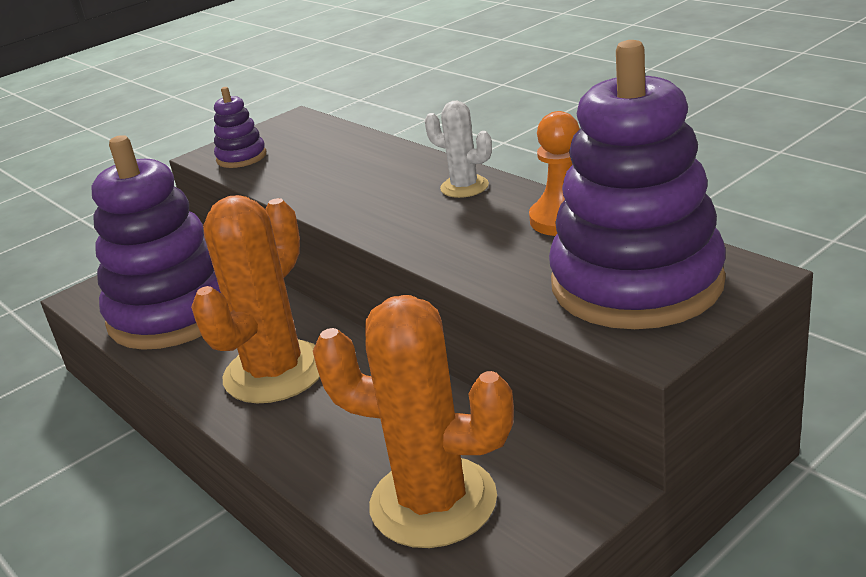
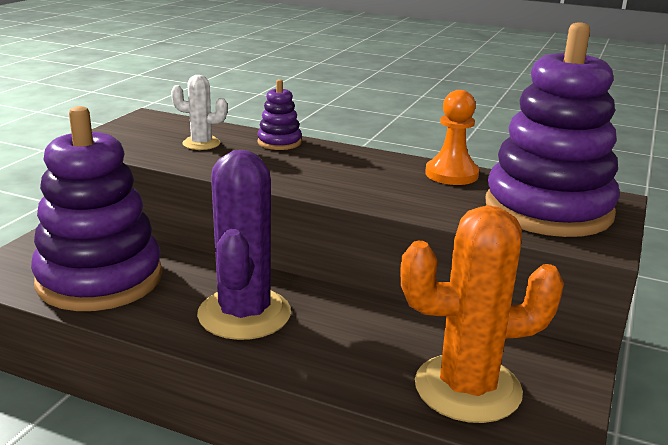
camera: 30 degrees left, 5 degrees down
(241, 157) = (125, 143): purple stacking toy -> purple stacking toy (279, 142)
(275, 372) = (244, 314): orange cactus -> purple cactus
(464, 187) = (351, 158): white cactus -> white cactus (201, 144)

